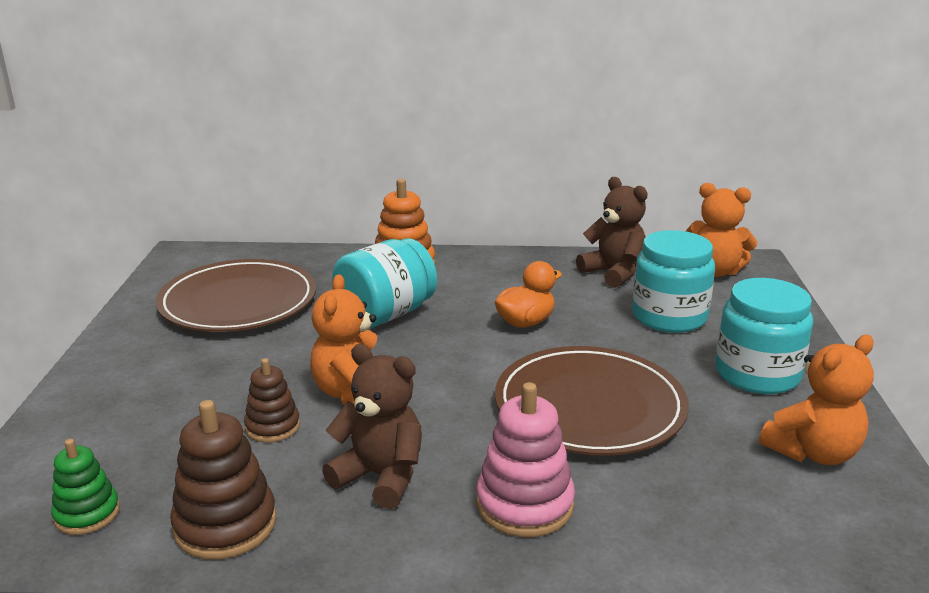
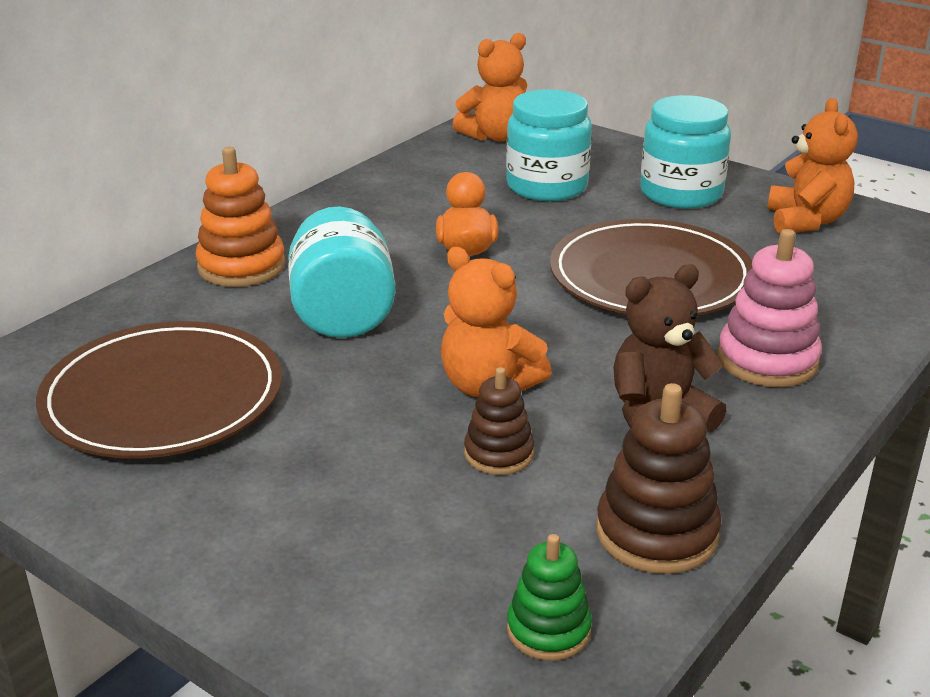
camera: 55 degrees left, 5 degrees up
(614, 273) = (431, 175): brown teddy bear -> none

